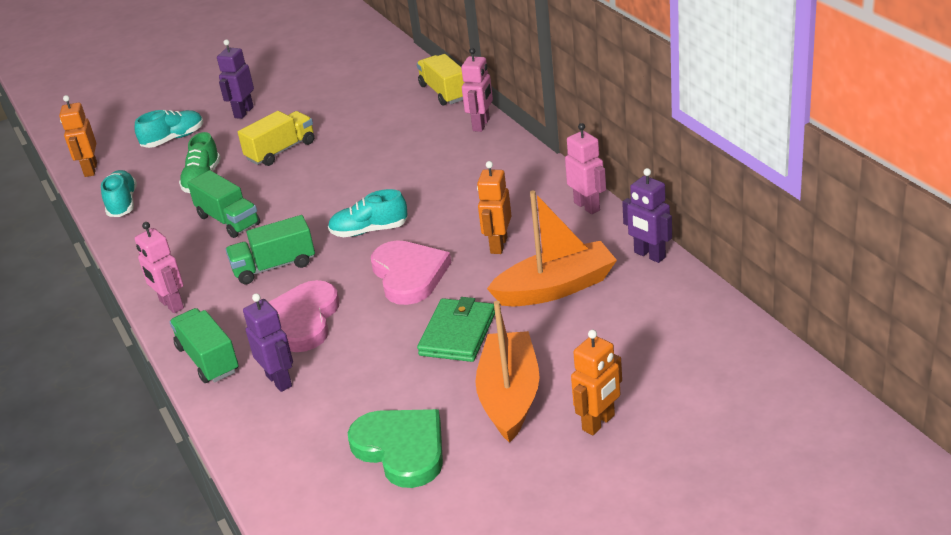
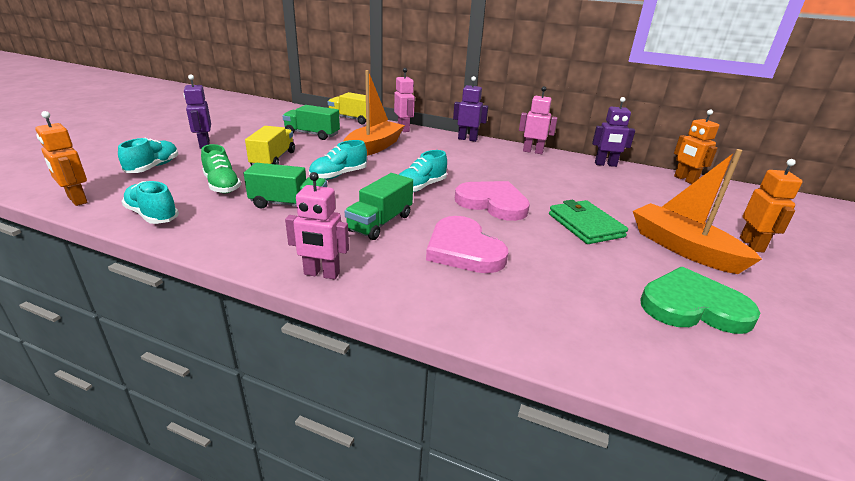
camera: 45 degrees left, 5 degrees down
(208, 359) = (428, 304): green truck -> green truck (312, 134)
(279, 381) = (519, 296): purple robot -> purple robot (467, 139)
(313, 191) = (338, 175): none -> turquoise shoe
(498, 245) = (519, 177): orange robot -> orange robot (685, 179)
(556, 288) = (591, 188): orange boat -> orange boat (374, 147)

